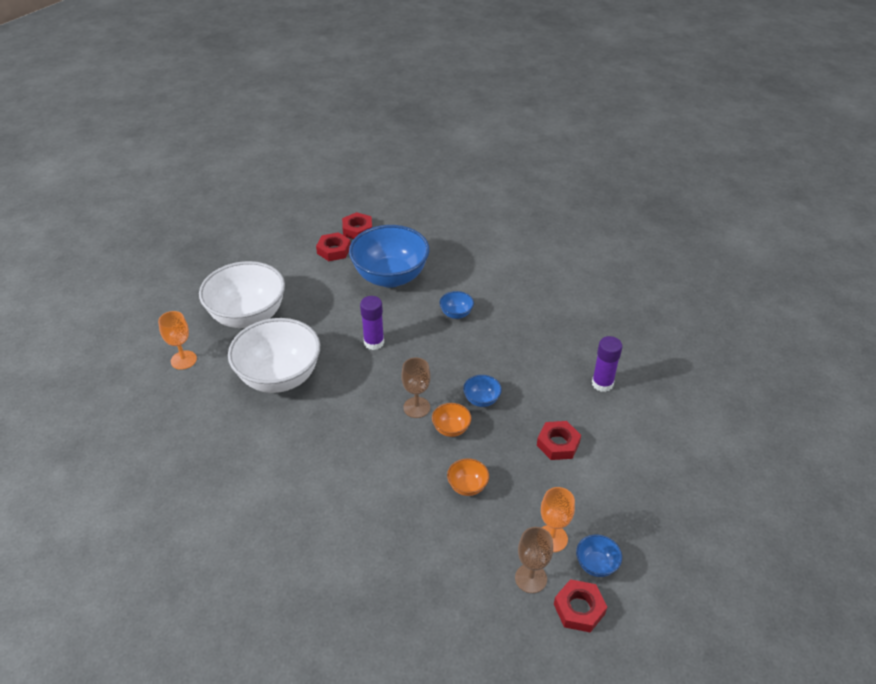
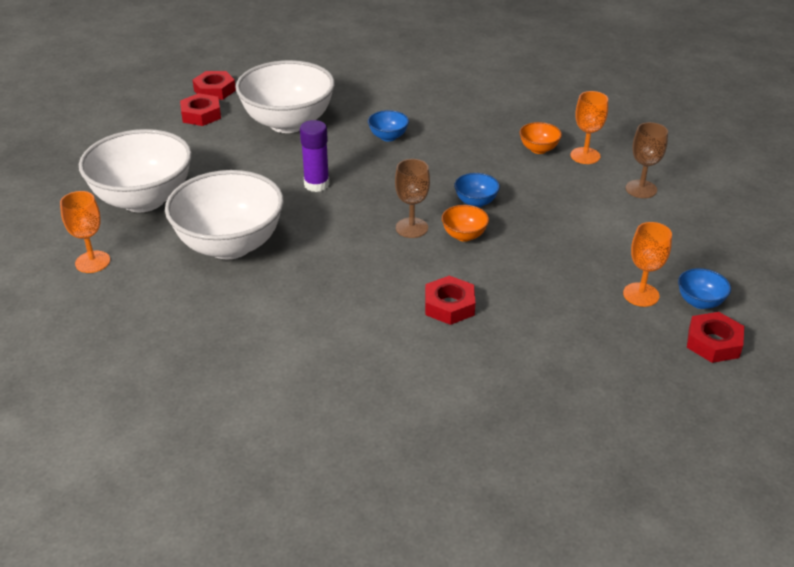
camera: 25 degrees left, 5 degrees down
(390, 277) = (288, 123): blue bowl -> white bowl
(467, 486) = (521, 279): orange bowl -> orange bowl (538, 149)
(531, 578) = (648, 334): brown goblet -> brown goblet (641, 189)
(558, 444) = (583, 216): red nut -> red nut (449, 306)
(602, 384) = (585, 156): purple glue stick -> orange goblet

